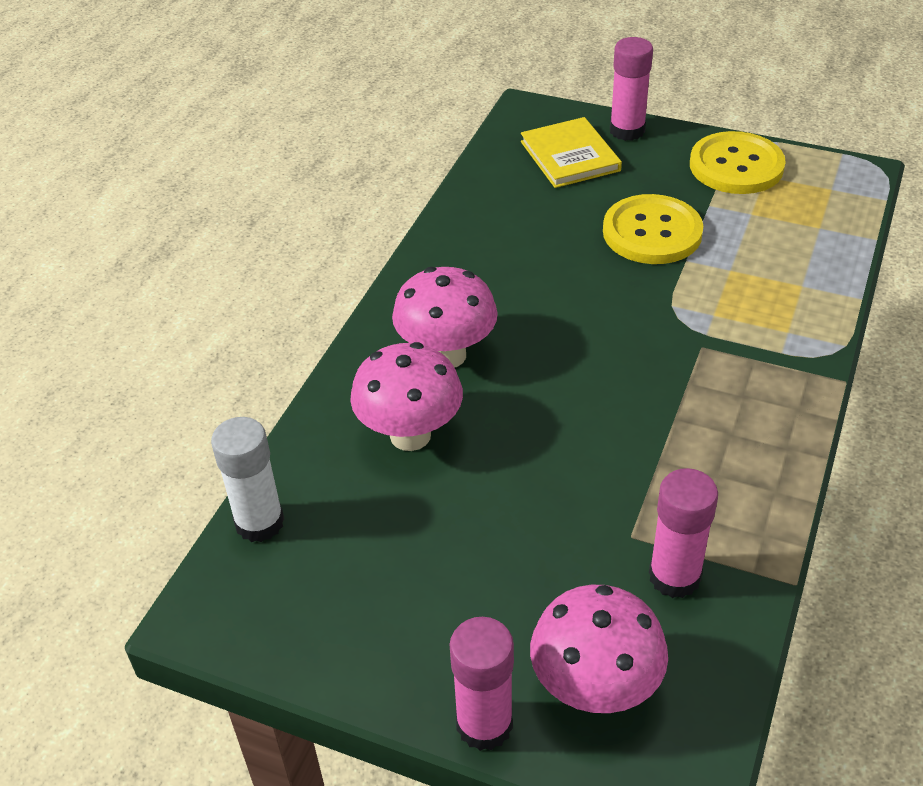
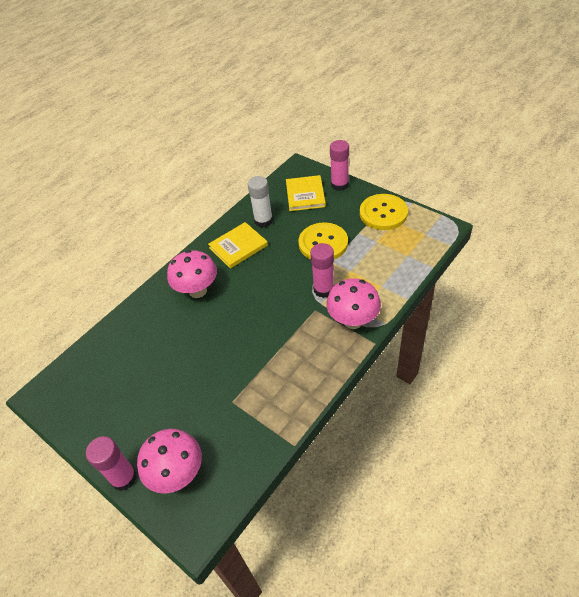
camera: 20 degrees right, 5 degrees up
(259, 522) = (81, 357): white glue stick -> white glue stick (263, 221)
(410, 435) = (162, 328): pink mushroom -> pink mushroom (353, 321)
(486, 264) = (238, 246): none -> yellow book
(674, 576) = (241, 427): pink glue stick -> pink glue stick (323, 289)

